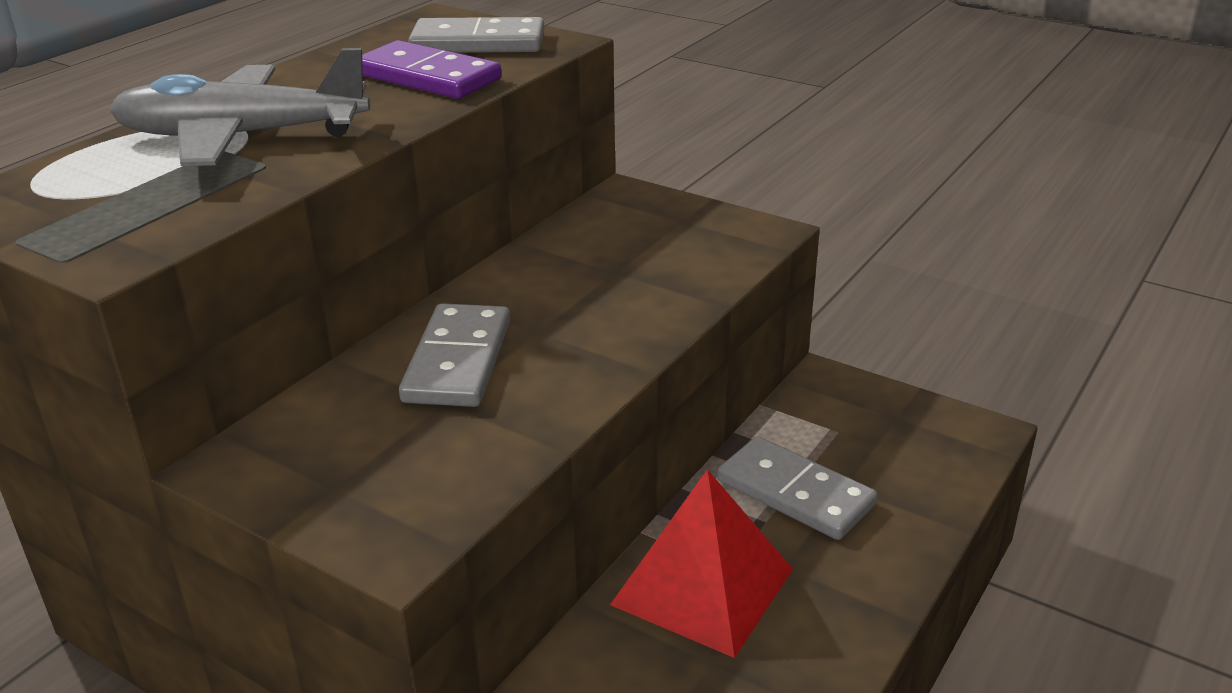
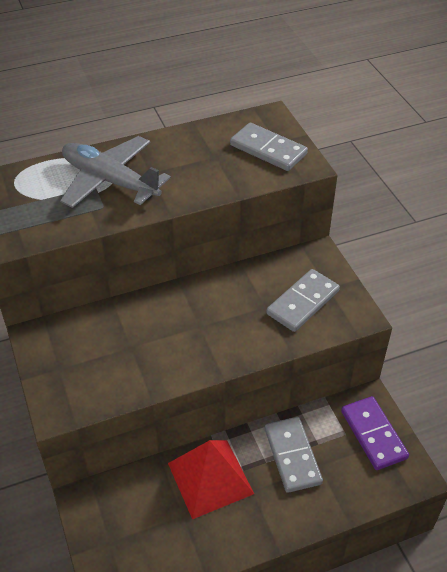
camera: 35 degrees right, 15 degrees up
(428, 77) = (220, 169): purple domino -> purple domino (373, 434)
(457, 361) = (153, 326): grey domino -> grey domino (302, 302)

